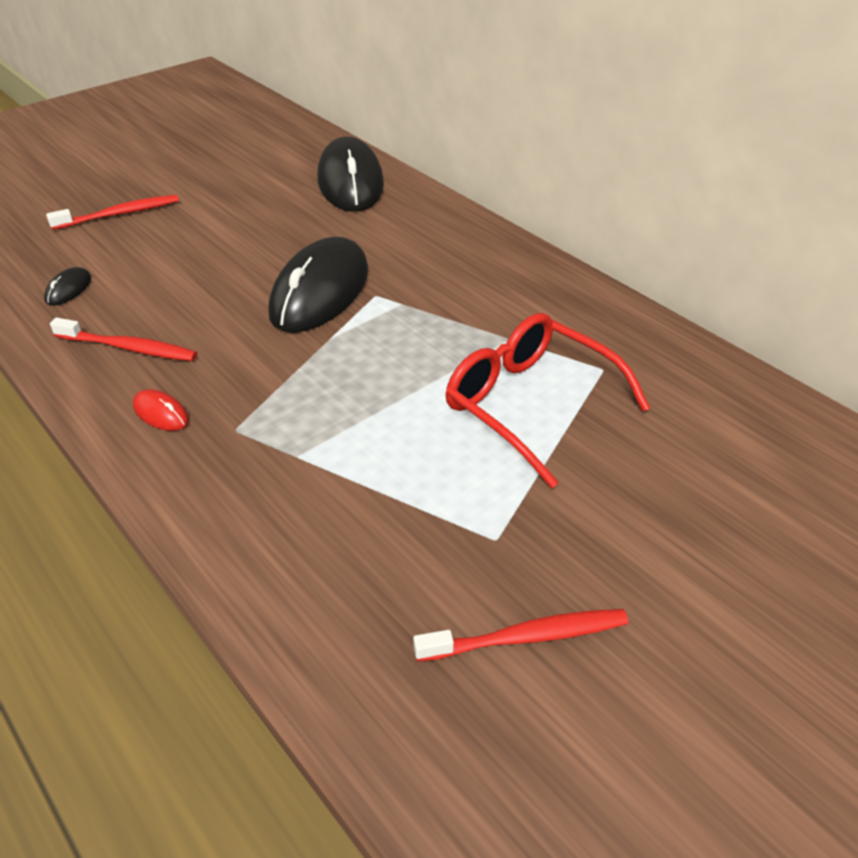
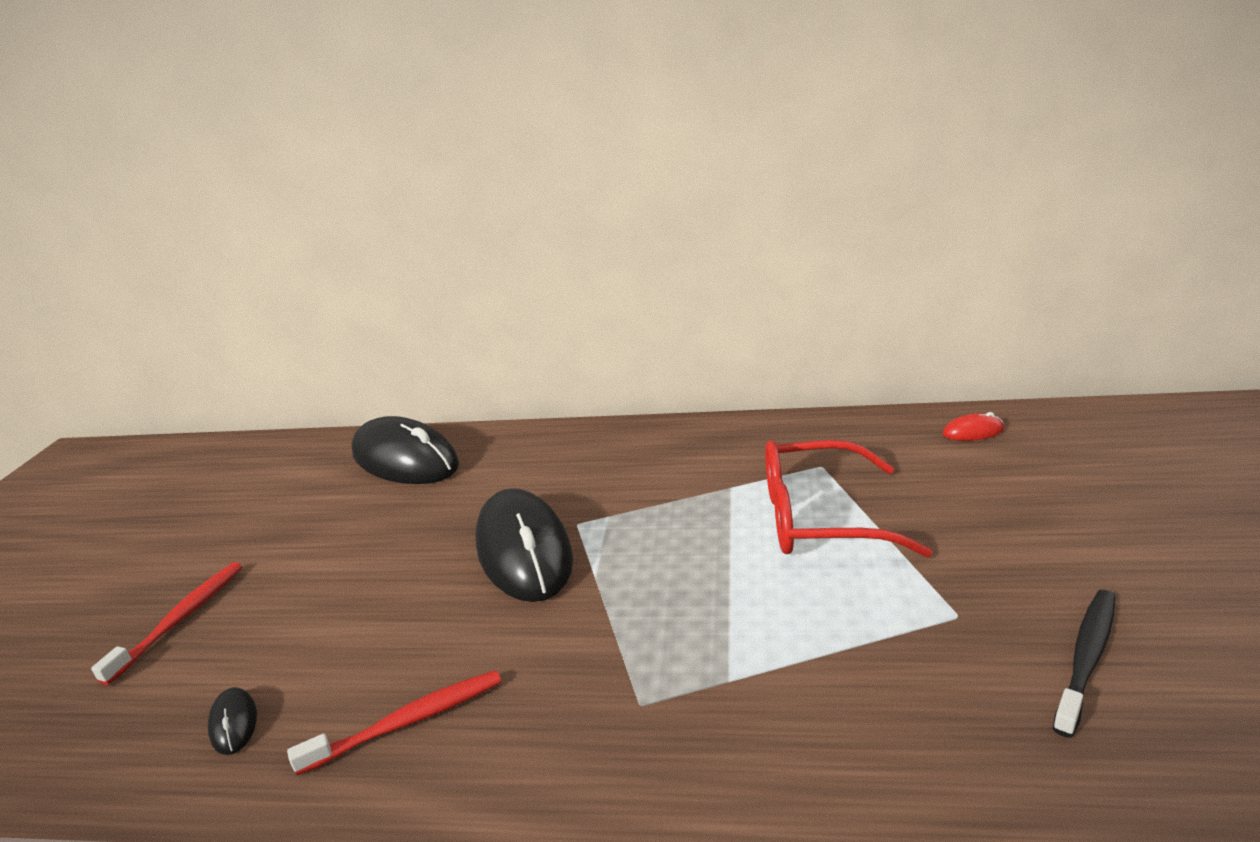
camera: 40 degrees left, 15 degrees down
(161, 413) = (546, 748): red mouse -> red mouse (973, 432)
(526, 637) = (1086, 658): red toothbrush -> black toothbrush

